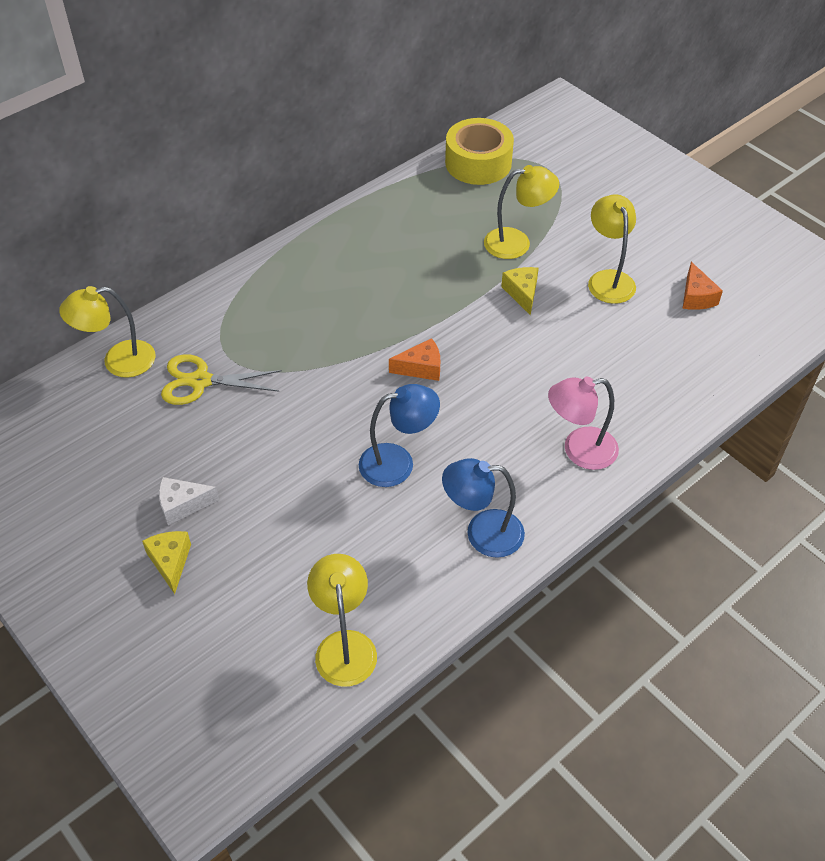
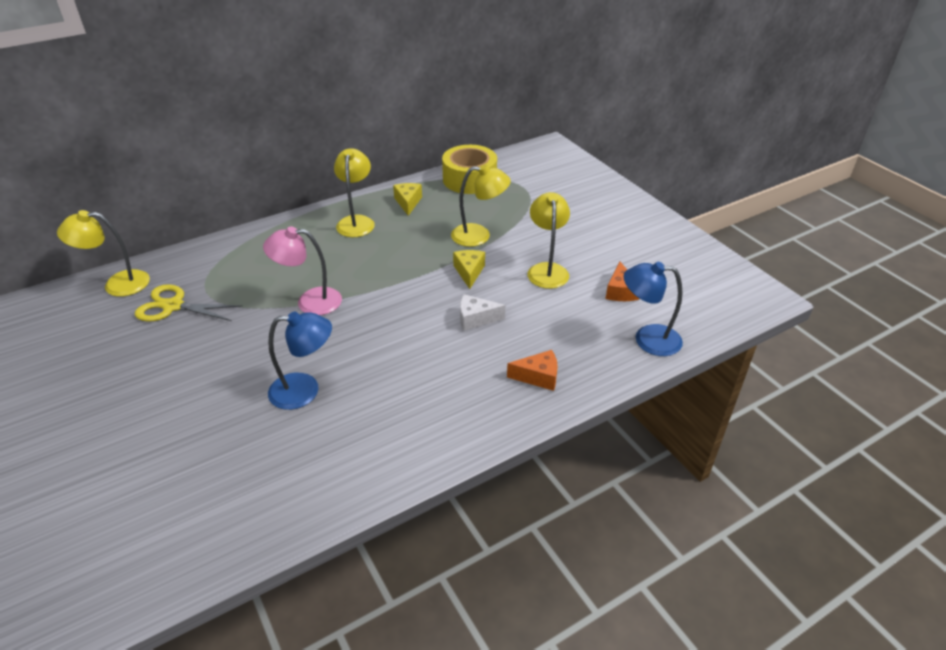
camera: 10 degrees right, 10 degrees down
(170, 562) = (66, 446): yellow cheese -> yellow cheese (408, 202)
(182, 505) = (103, 400): white cheese -> white cheese (475, 319)
(344, 645) = (178, 547): yellow lamp -> yellow lamp (356, 221)
(421, 368) = (359, 318): orange cheese -> orange cheese (538, 377)
(482, 533) = (354, 462): blue lamp -> blue lamp (647, 339)
(579, 450) = (472, 402): pink lamp -> pink lamp (310, 302)

